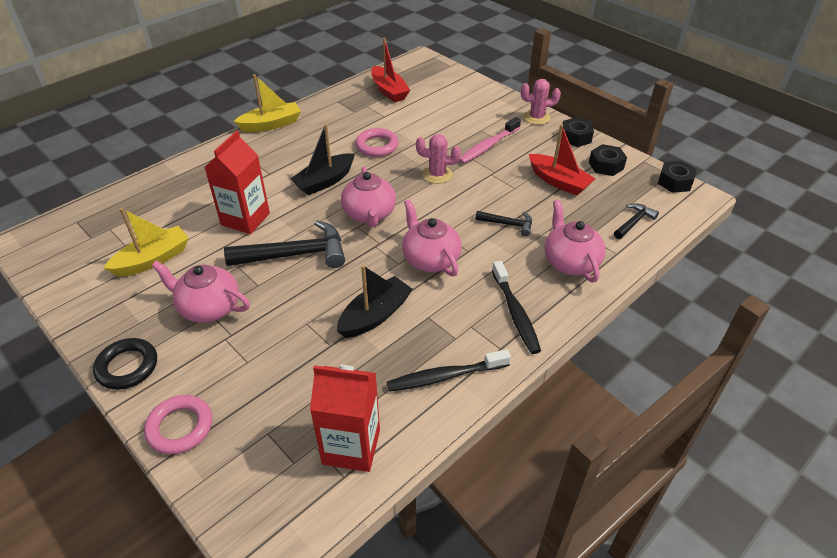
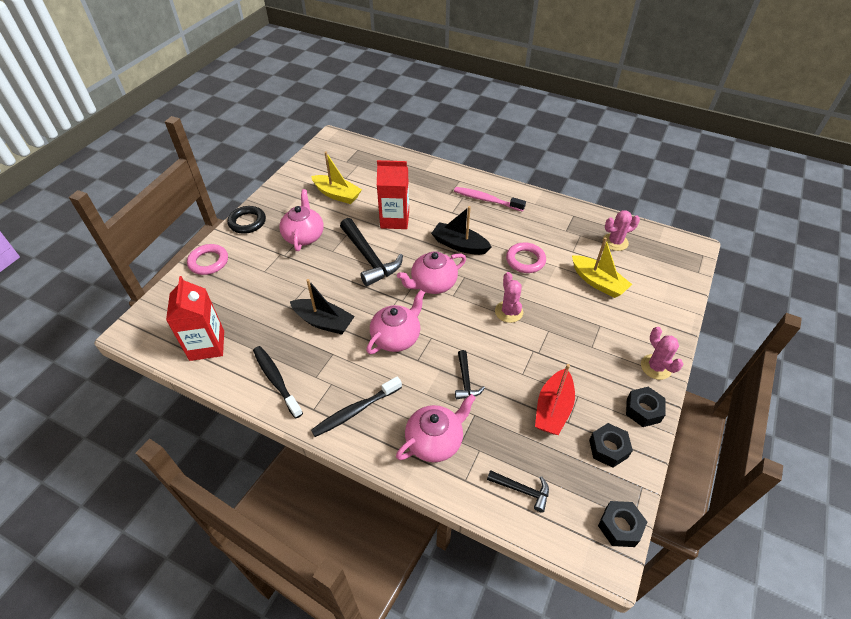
camera: 70 degrees right, 5 degrees up
(271, 124) = (513, 190): yellow boat -> yellow boat (598, 282)
(389, 91) = (615, 242): red boat -> pink cactus
(488, 146) = (576, 337): pink toothbrush -> pink toothbrush (486, 200)

